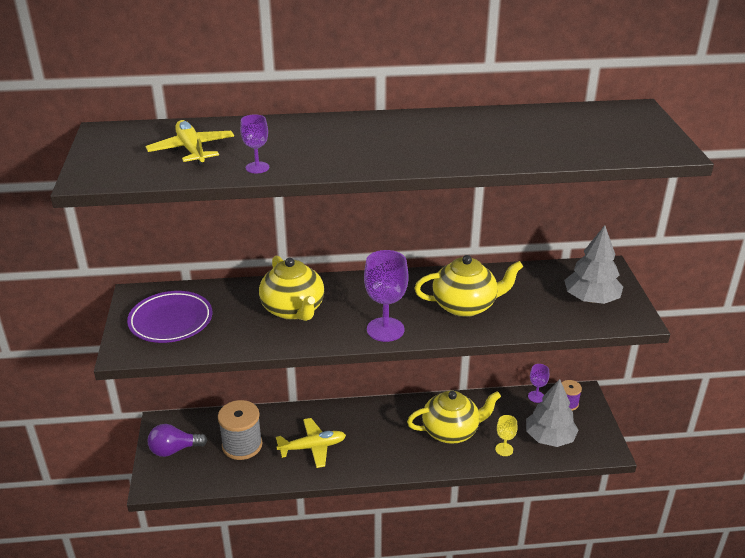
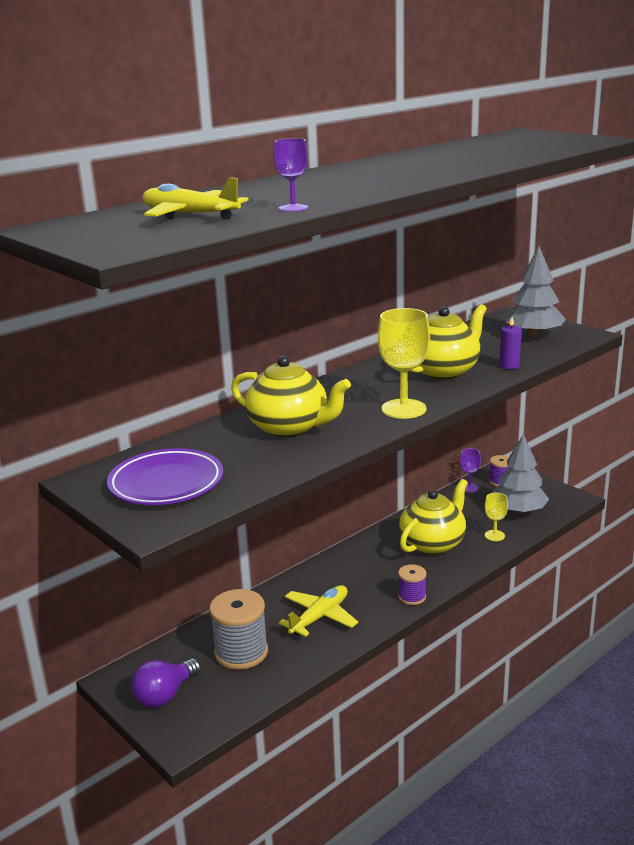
camera: 35 degrees left, 10 degrees down
(385, 329) = (403, 409): purple goblet -> yellow goblet
(386, 466) = (412, 597): none -> purple spool
(521, 324) = (509, 366): none -> purple candle

